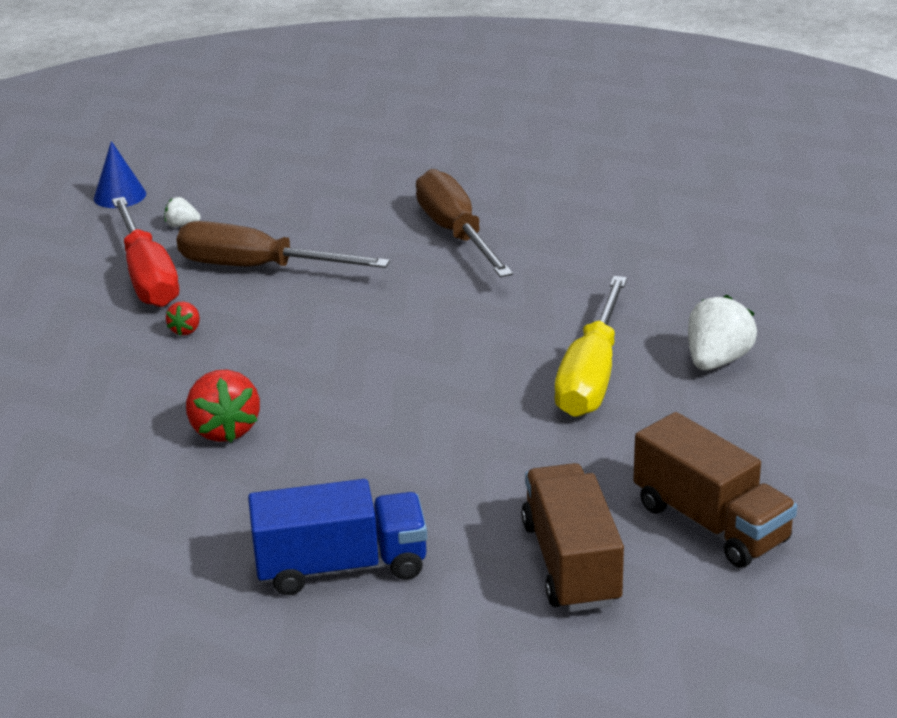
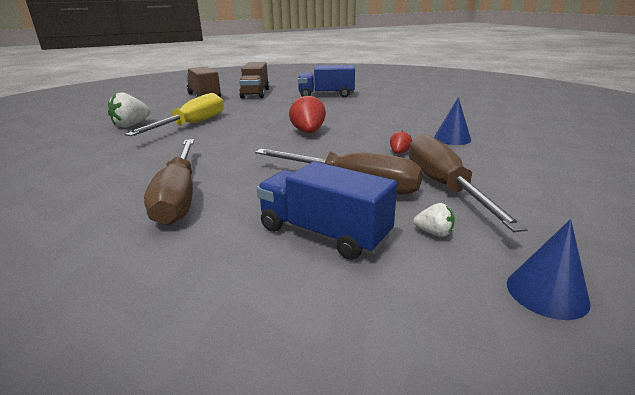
camera: 170 degrees left, 5 degrees down
(83, 376) = (452, 138): none -> blue cone
(147, 276) = (444, 186): red screwdriver -> brown screwdriver
(224, 430) = (368, 119): red strawberry -> red strawberry (308, 132)
(284, 215) = (323, 233): none -> blue truck

